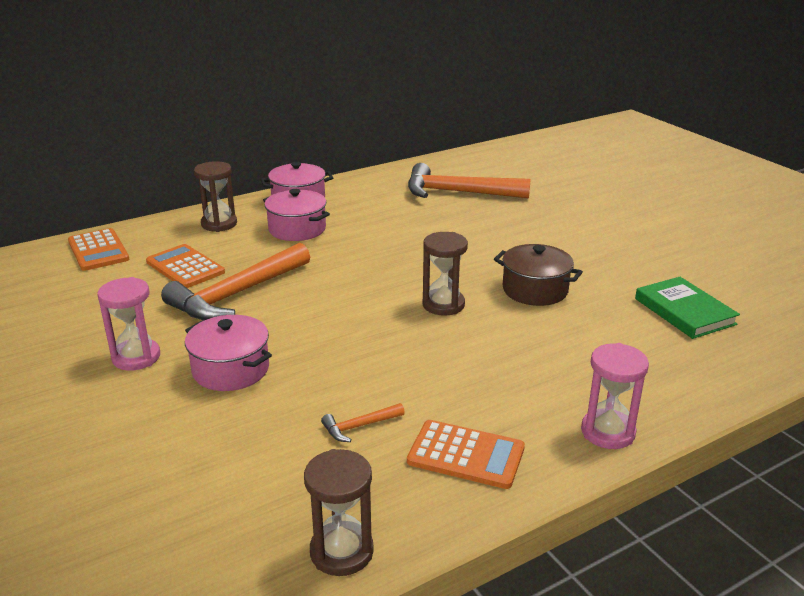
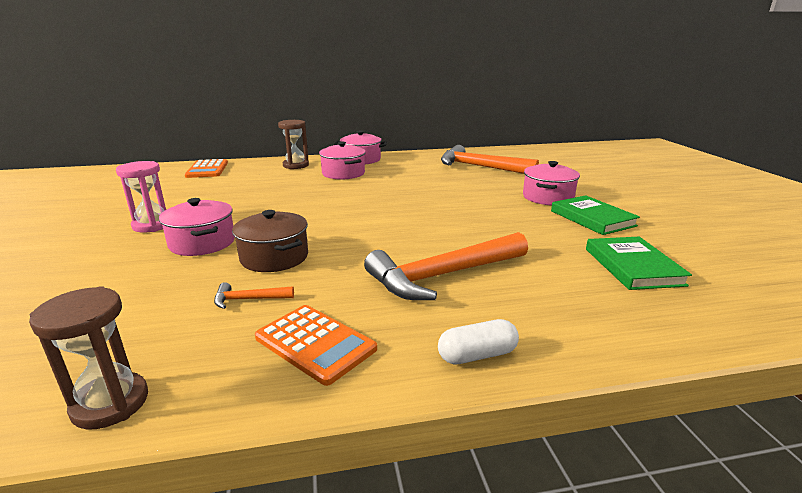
camera: 20 degrees right, 5 degrees down
(185, 267) = (247, 183): orange calculator -> none
(236, 294) = (261, 201): orange hammer -> orange hammer (443, 276)
(443, 305) = (406, 228): brown hourglass -> none
(535, 290) = (493, 230): brown pot -> brown pot (274, 257)
(561, 232) = (548, 197): none -> pink pot
(608, 432) = (477, 355): pink hourglass -> white capsule
(621, 255) = (592, 218): none -> green book

